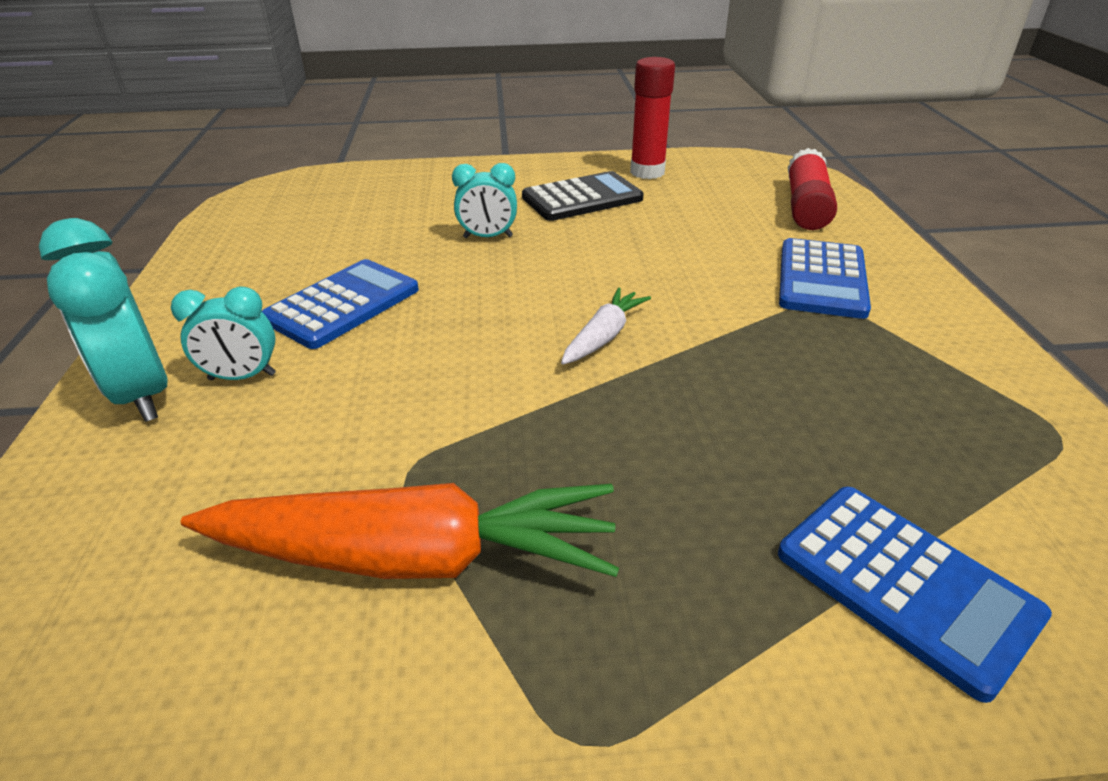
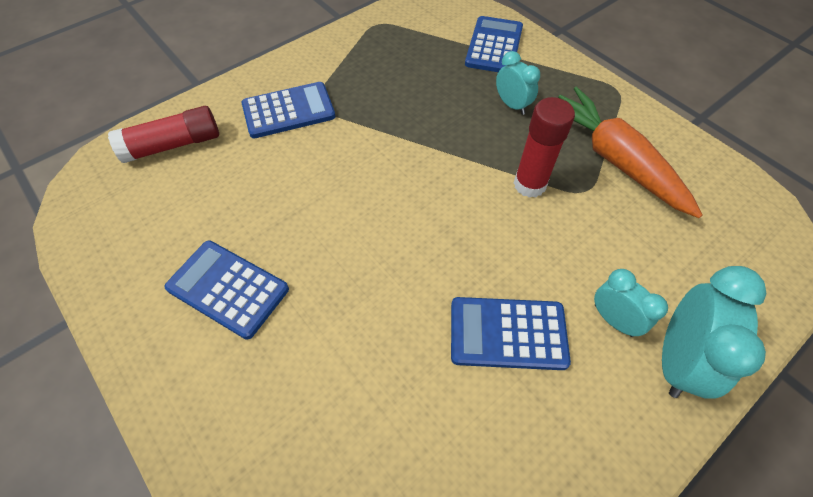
camera: 125 degrees left, 20 degrees up
(488, 237) = (346, 312): turquoise clock -> turquoise clock (512, 105)
(582, 198) = (228, 289): black calculator -> blue calculator
(604, 336) = (423, 175): white carrot -> none
(647, 172) = (138, 269): red glue stick -> red glue stick (529, 184)

